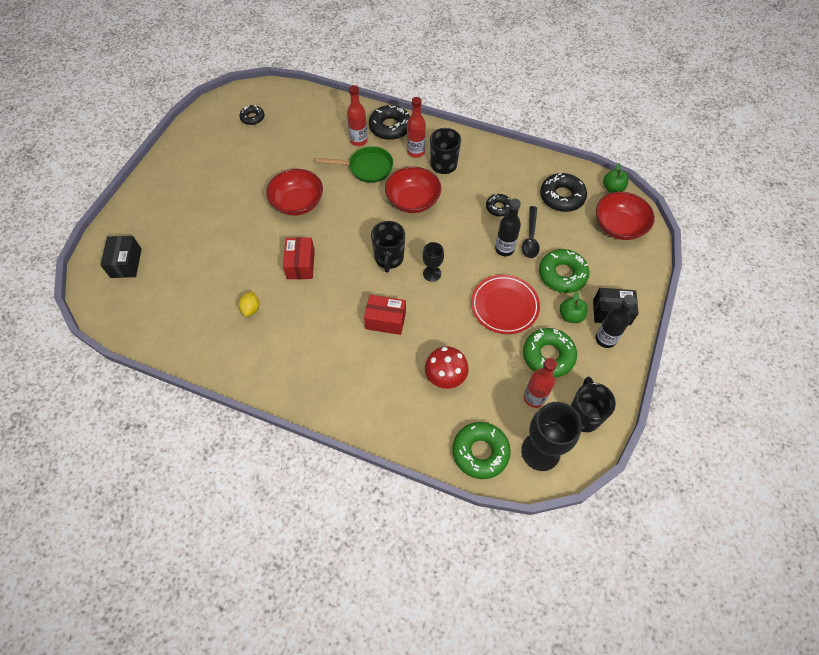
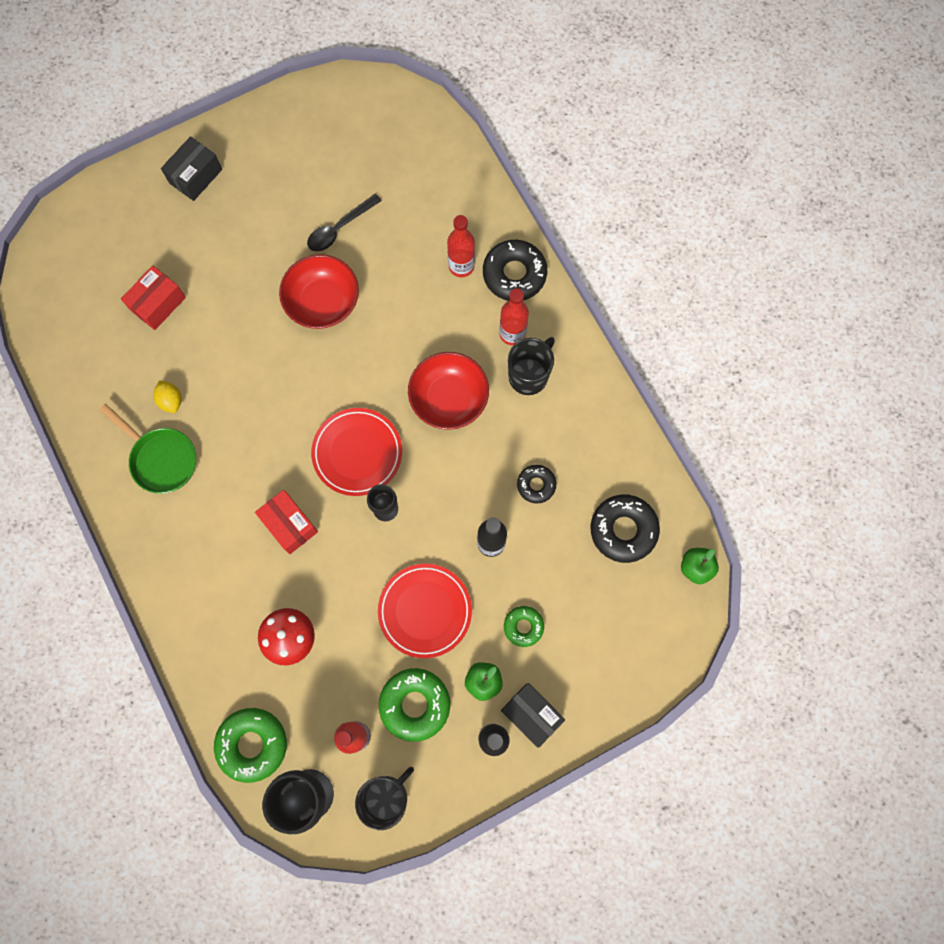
camera: 40 degrees right, 15 degrees up
(126, 263) = (94, 244): black box -> black box (195, 176)
(251, 309) = (171, 400): yellow lemon -> yellow lemon turned 75 degrees counterclockwise
(252, 118) = (370, 139): black donut -> none
(300, 264) = (261, 386): red box -> red box (158, 304)
(367, 168) = (437, 313): green pan -> green pan (161, 459)
(389, 258) = (357, 453): black mug -> red plate
(530, 237) = (534, 552): black spoon -> black spoon (339, 228)
(562, 275) = (523, 626): green donut -> green donut, size x0.58
(619, 226) = (650, 622): red bowl -> none

